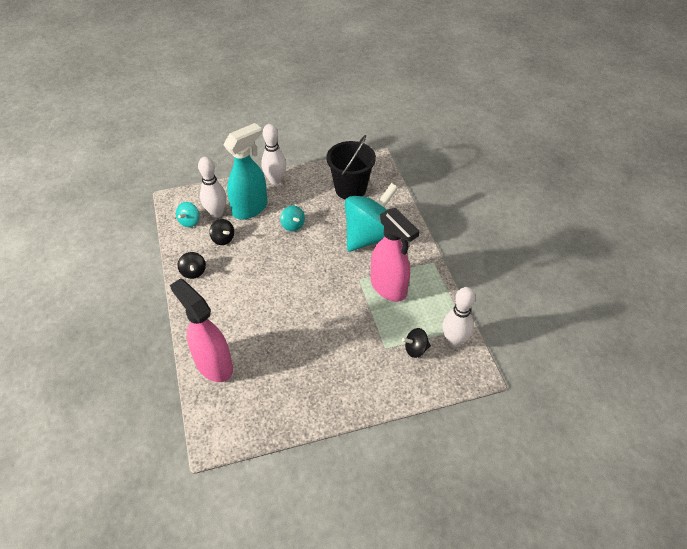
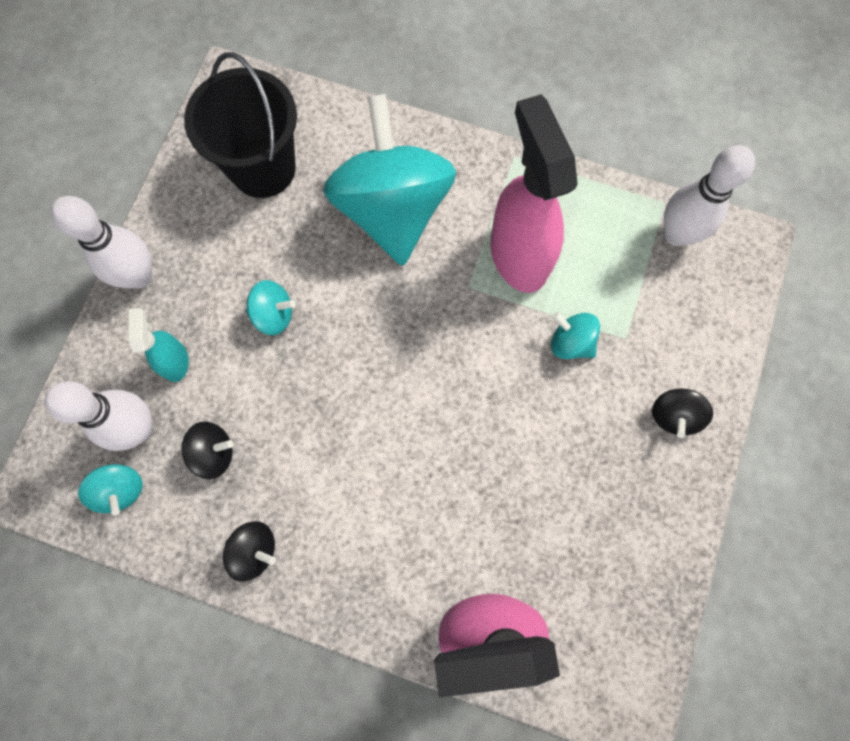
camera: 55 degrees left, 25 degrees up
(250, 208) = (175, 361): turquoise spray bottle -> turquoise spray bottle, size x0.48
(365, 328) = (570, 342): none -> turquoise spinning top
(389, 288) = (518, 255): pink spray bottle -> pink spray bottle turned 105 degrees counterclockwise
(415, 349) = (656, 297): black spinning top -> black spinning top (673, 415)

